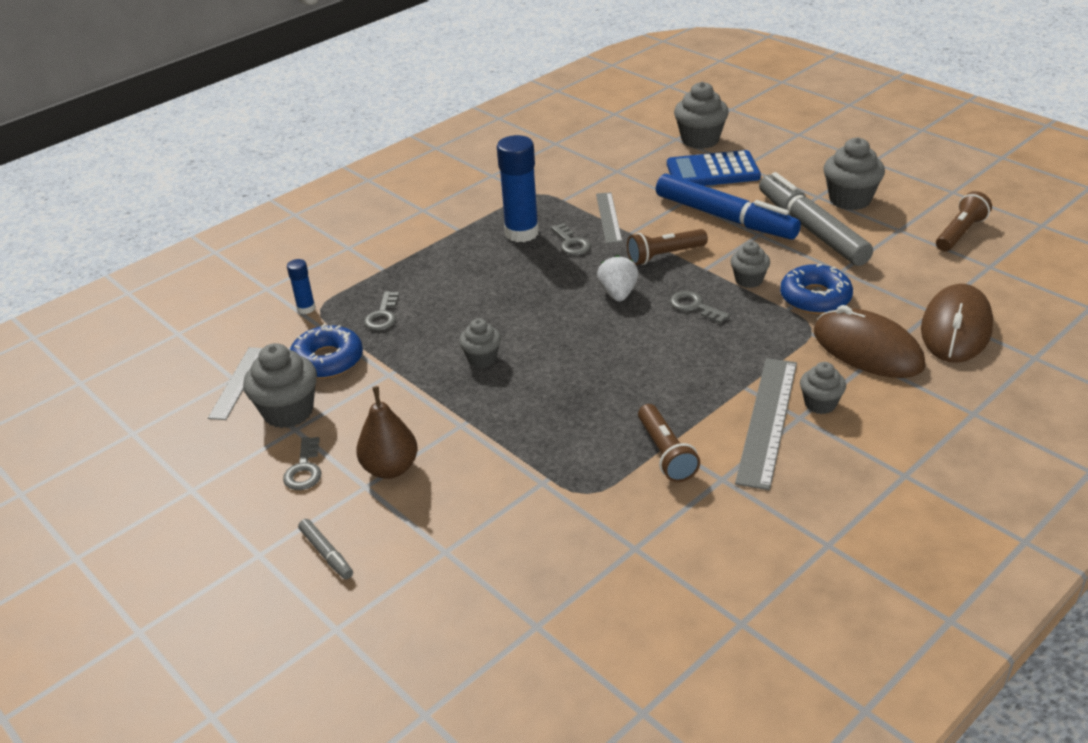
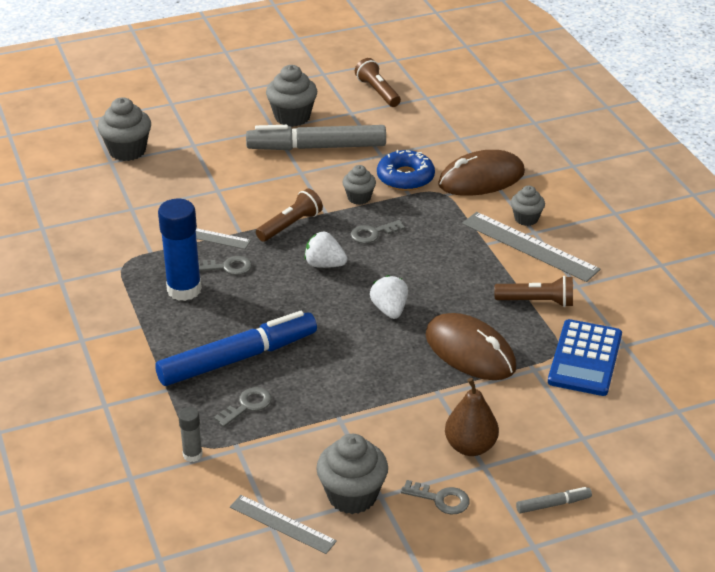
camera: 70 degrees left, 0 degrees up
(306, 308) = (192, 455): blue glue stick -> grey glue stick
(327, 360) = (291, 456): blue donut -> none
(383, 316) = (247, 405): grey key -> grey key turned 75 degrees counterclockwise
(482, 358) = (358, 361): grey cupcake -> none
(575, 354) = (389, 310): none -> white strawberry
(664, 255) = (290, 225): brown flashlight -> brown flashlight turned 135 degrees counterclockwise
(712, 171) = (185, 161): blue calculator -> blue calculator (585, 358)
(725, 217) = (263, 179): blue marker -> blue marker (237, 358)
(956, 328) = (484, 137): brown mouse -> brown mouse (470, 351)

